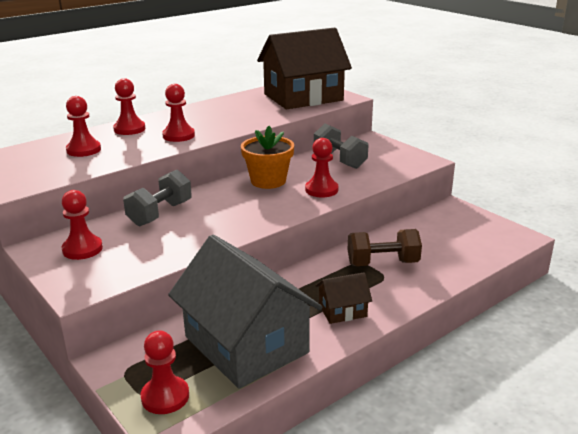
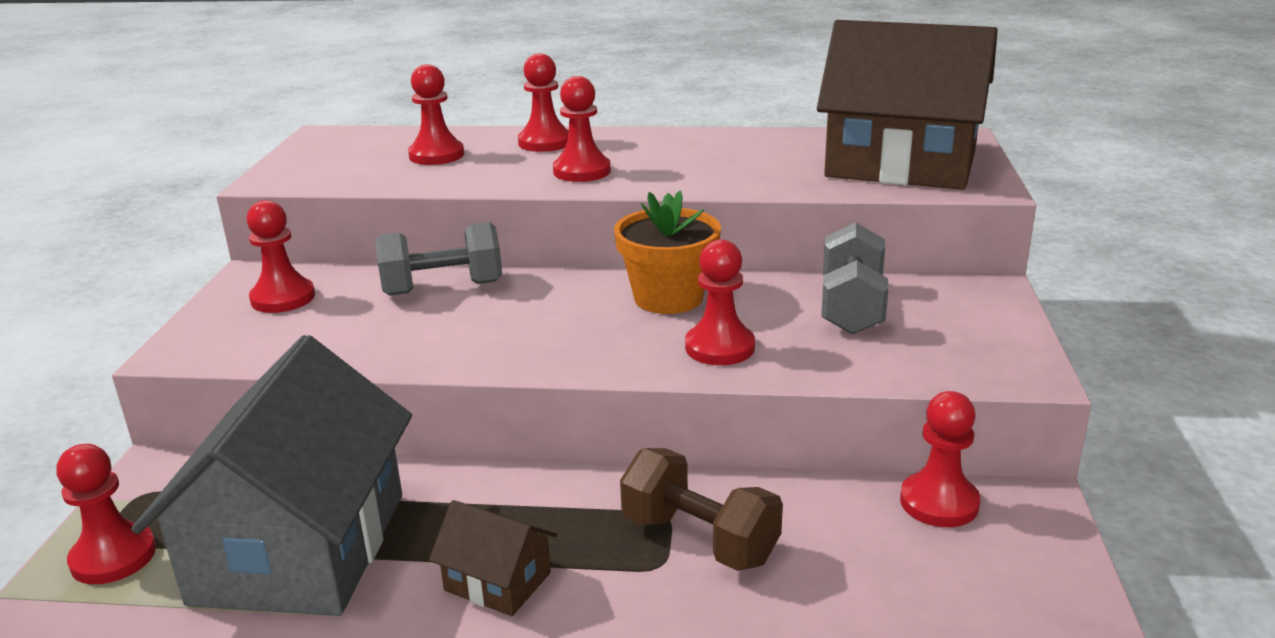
camera: 45 degrees right, 0 degrees up
(429, 218) = (939, 502): none -> red pawn

